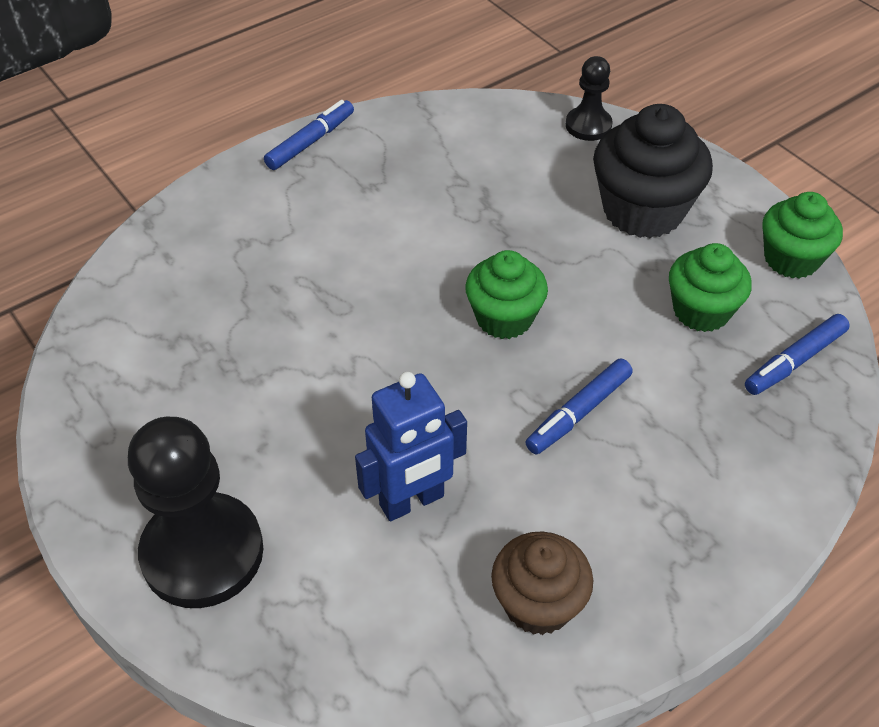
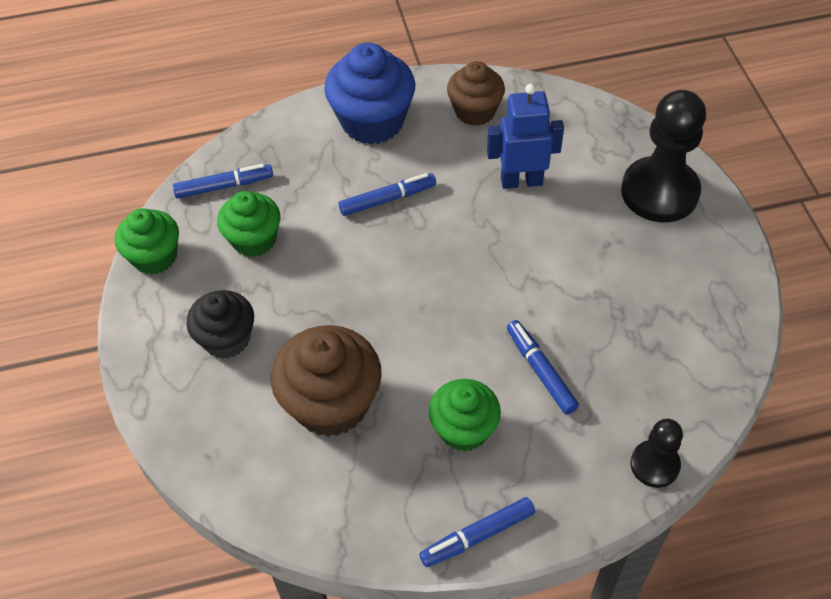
camera: 155 degrees left, 5 degrees up
(299, 279) = (540, 371): none -> blue marker
(498, 191) = (331, 403): none -> brown cupcake
(504, 318) = (397, 281): green cupcake -> green cupcake (464, 429)
(588, 125) = (200, 453): black pawn -> black pawn (654, 465)
(643, 210) = (226, 339): black cupcake -> black cupcake, size x0.65
(680, 526) = (372, 121): none -> blue cupcake

